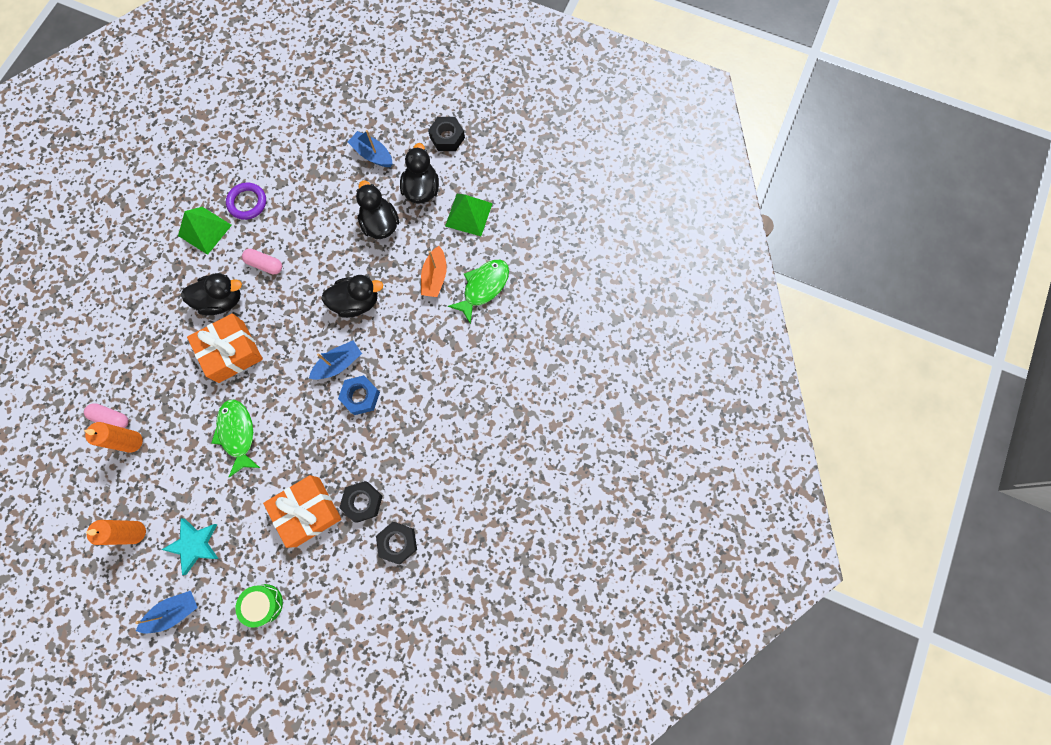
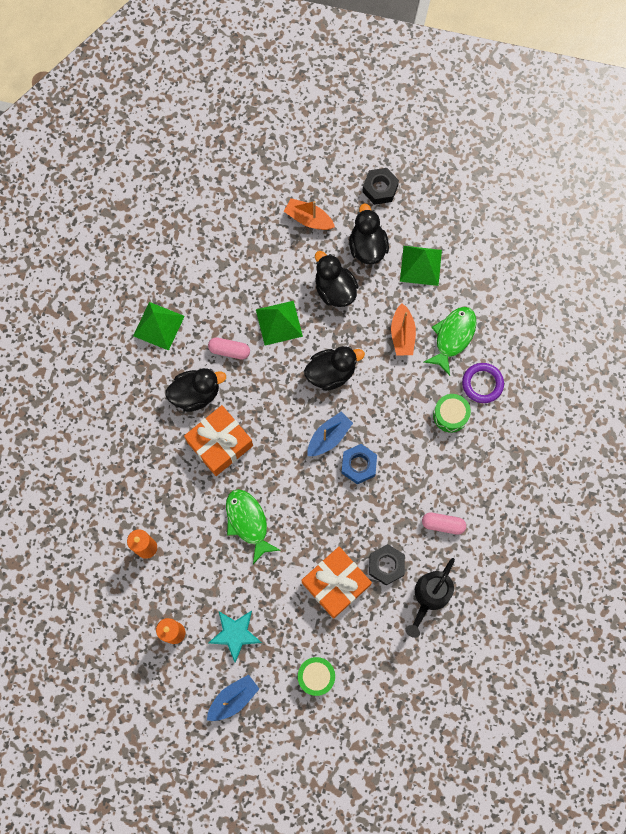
camera: 10 degrees left, 0 degrees up
(111, 418) = (119, 528): pink capsule -> pink capsule (443, 524)
(247, 202) = (194, 290): purple ring -> purple ring (482, 384)
(319, 246) = (279, 322): none -> green pyramid
(372, 154) = (308, 219): blue boat -> orange boat
(398, 542) = (429, 597): black nut -> black watering can
(463, 363) = (450, 415): none -> green drum

